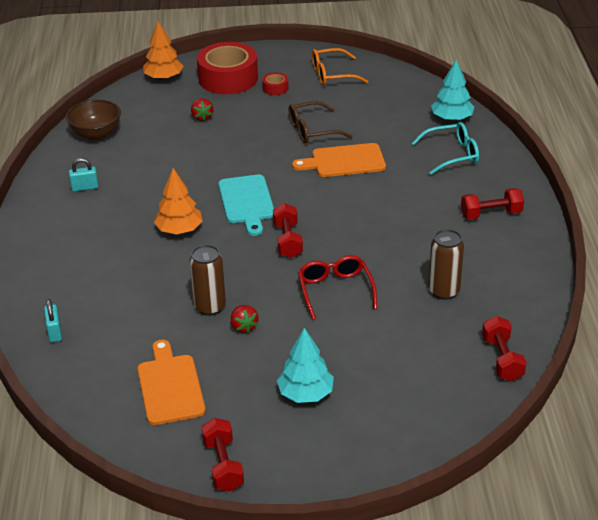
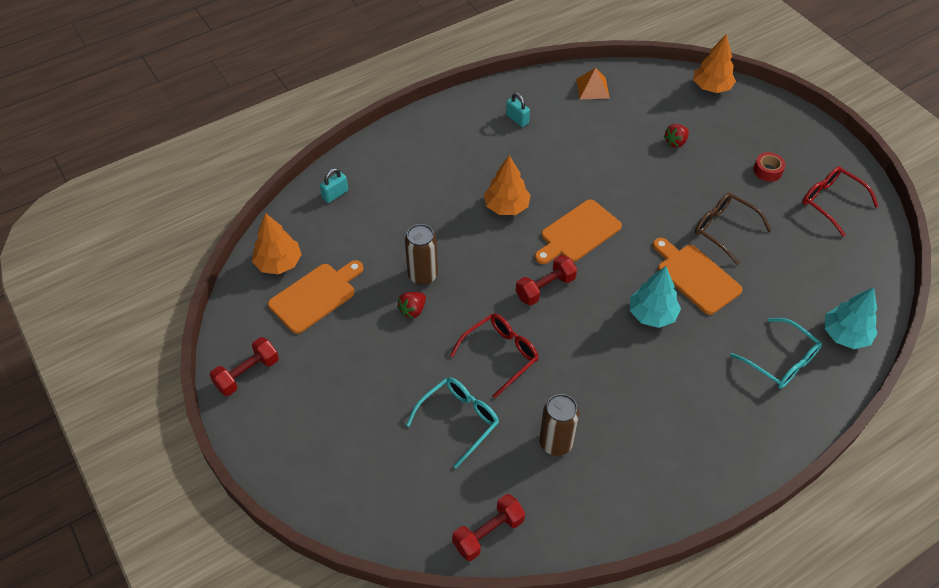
camera: 60 degrees right, 15 degrees up
(96, 134) = (592, 88): brown bowl -> orange pyramid
(104, 400) = (279, 263): none -> orange tree
(228, 78) = (751, 130): red tape -> none
(246, 202) = (578, 233): turquoise cutting board -> orange cutting board
(305, 394) = (356, 393): turquoise tree -> turquoise tree (652, 314)
(332, 75) = (831, 202): orange glasses -> red glasses
(382, 338) = (459, 420): none -> turquoise glasses
(491, 214) = (706, 436): red dumbbell -> none

